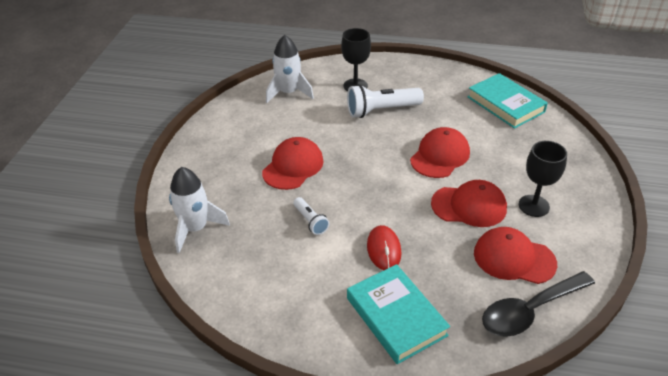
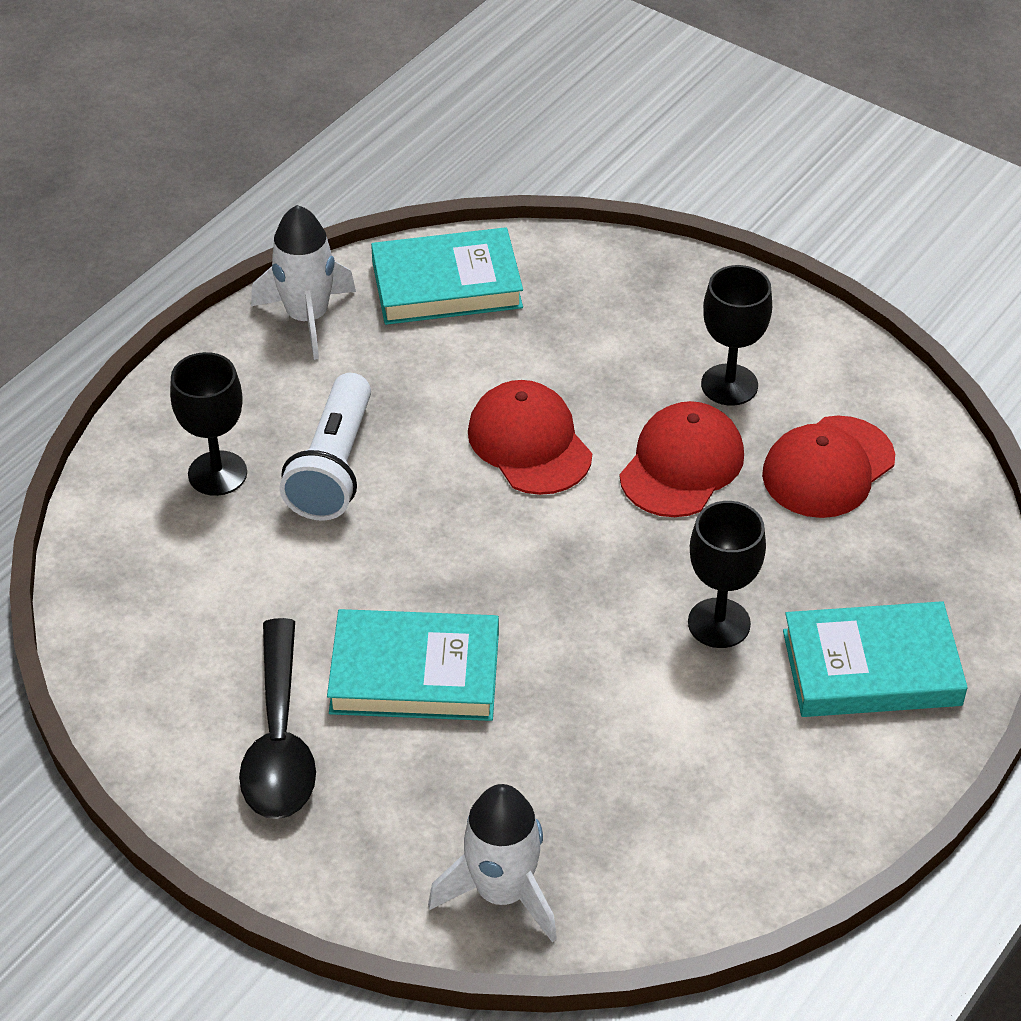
camera: 65 degrees left, 5 degrees up
(288, 92) = (155, 594): white rocket -> white rocket (307, 317)
(293, 166) = (415, 673): red cap -> turquoise book
(310, 221) = (589, 701): white flashlight -> none
(383, 249) = (719, 623): red mouse -> black goblet
(530, 311) = (938, 502): black spoon -> black spoon (279, 740)

